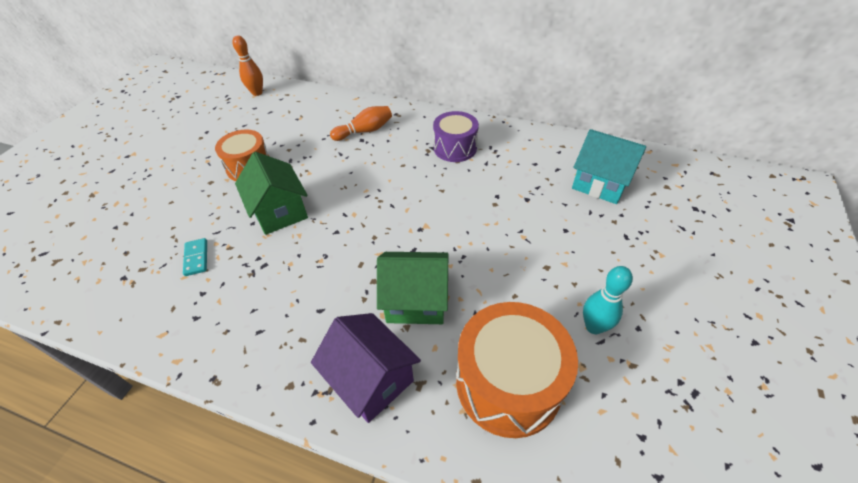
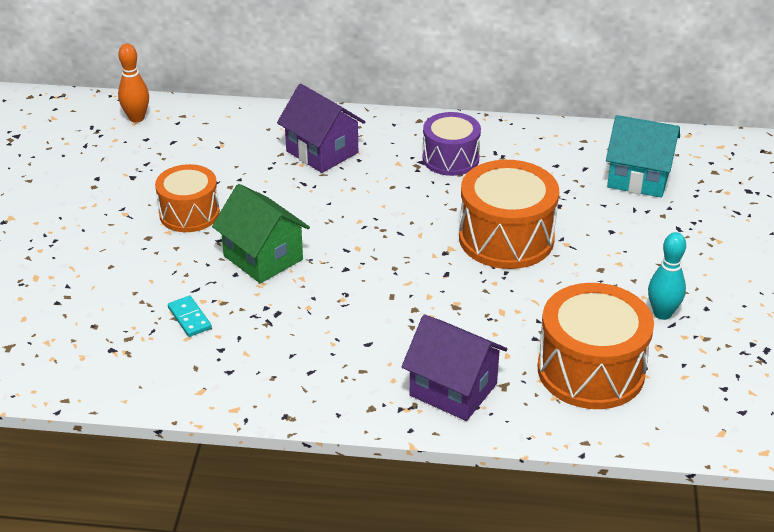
camera: 15 degrees left, 10 degrees down
(365, 131) = (322, 152): orange bowling pin -> purple house
(416, 301) = (470, 320): green house -> none
(474, 223) = (506, 238): none -> orange drum

